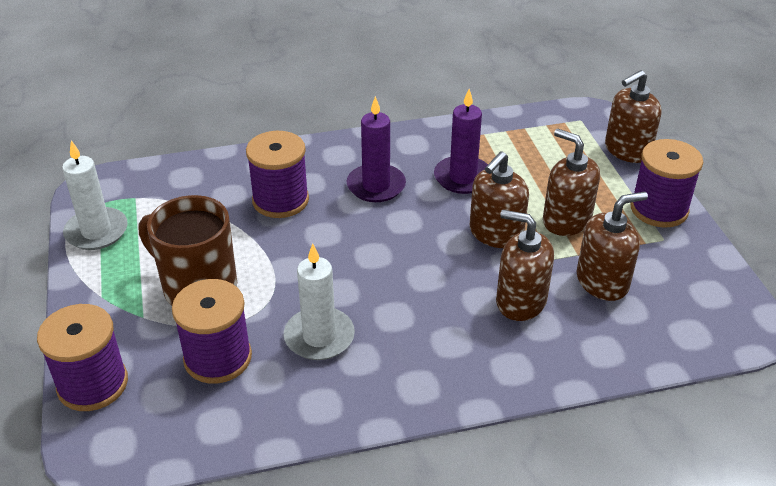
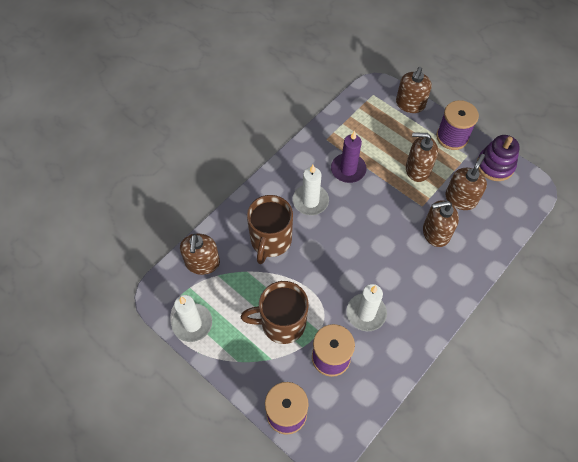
camera: 35 degrees left, 20 degrees up
(280, 200) = (270, 241): purple spool -> brown mug
(376, 186) = (310, 201): purple candle -> white candle
(495, 233) = (392, 198): brown soap dispenser -> brown soap dispenser (202, 263)
(700, 270) = (495, 165): none -> purple stacking toy

